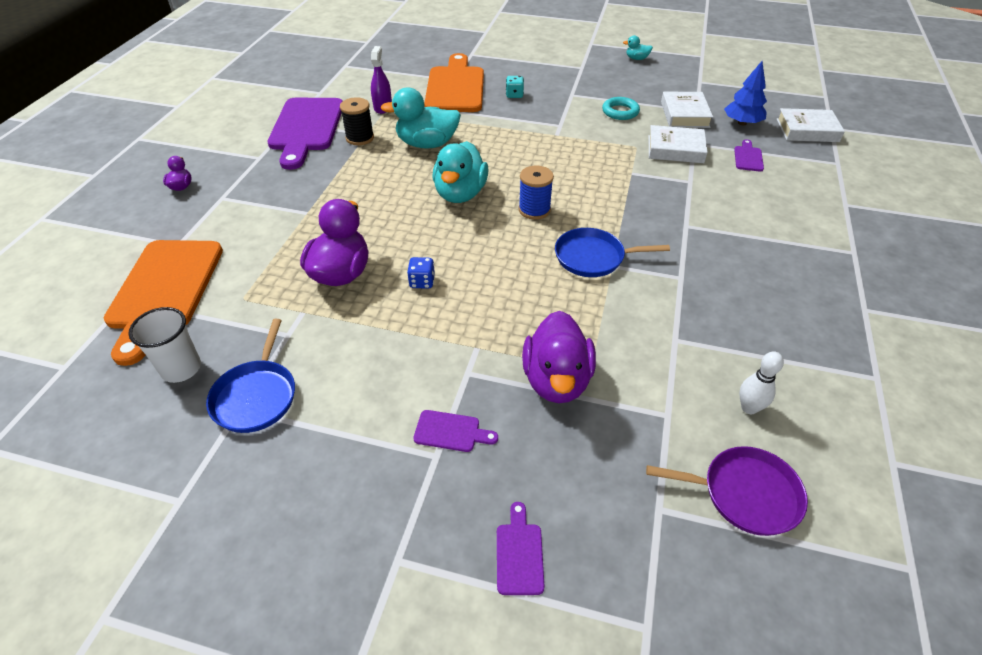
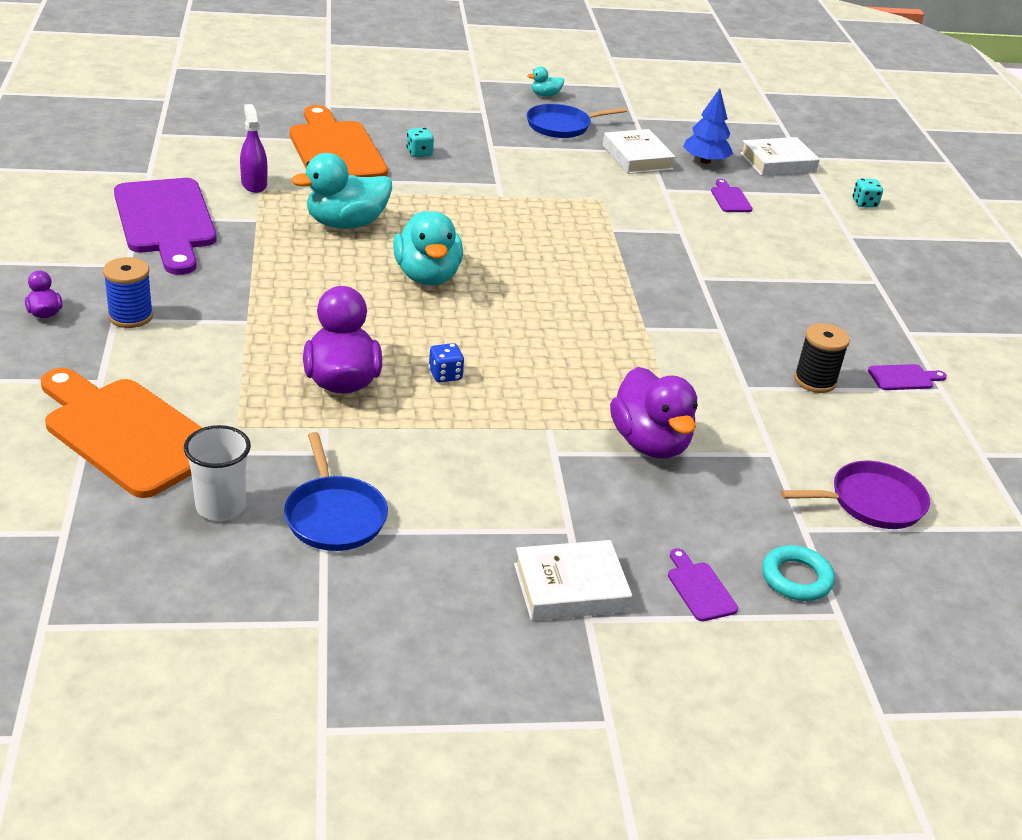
camera: 25 degrees left, 10 degrees down
(164, 290) = (126, 433): orange cutting board -> orange cutting board turned 150 degrees clockwise
(360, 138) = (251, 226): black spool -> black spool (815, 380)
(451, 432) = (571, 507): purple cutting board -> purple cutting board (903, 378)
(534, 210) = (526, 283): blue spool -> blue spool (130, 316)
(593, 257) = (620, 323): blue pan -> blue pan (561, 126)
(620, 112) = (561, 161): turquoise ring -> turquoise ring (796, 578)
(675, 149) = (647, 198): white book -> white book (570, 587)
(749, 408) = (843, 434): white bowling pin -> none
(874, 175) = (864, 203): none -> turquoise dice

